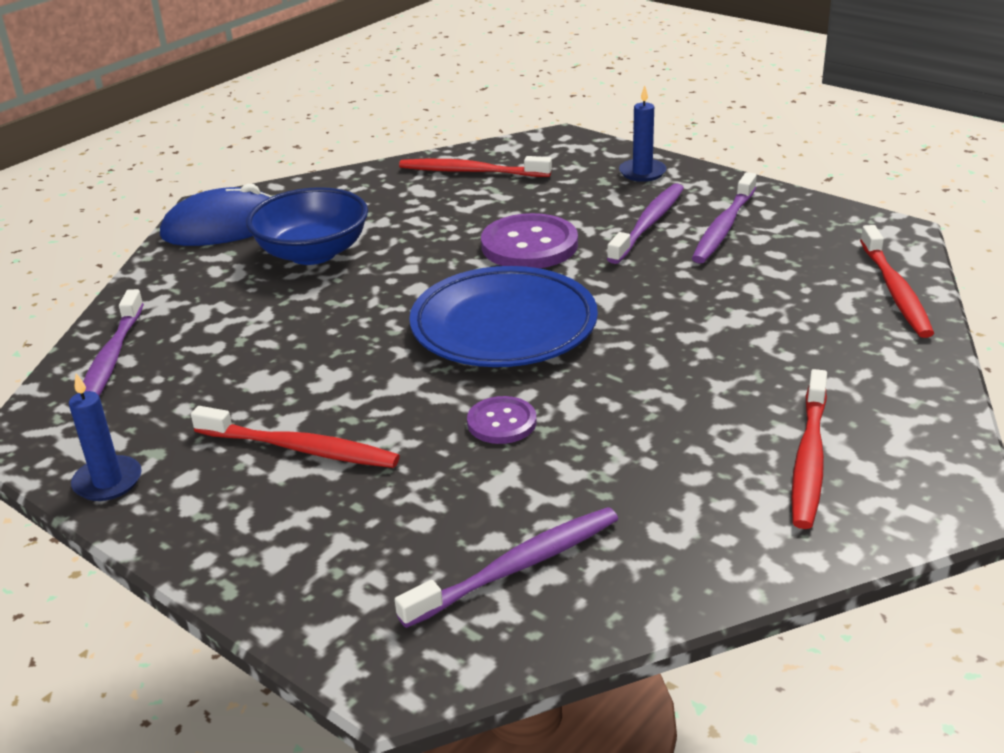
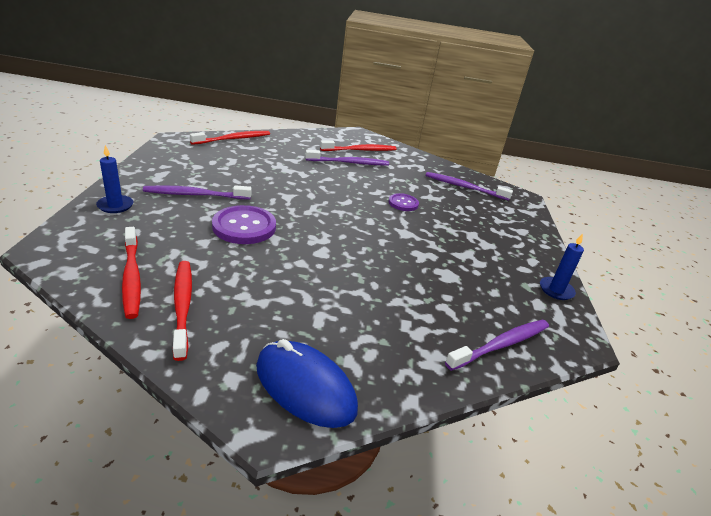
camera: 130 degrees left, 0 degrees up
(300, 448) = (473, 245): red toothbrush -> red toothbrush (182, 306)
(313, 253) = (311, 311): blue bowl -> none
(504, 326) = (335, 217): blue plate -> none
(723, 227) = (189, 175): purple toothbrush -> purple toothbrush (349, 163)

